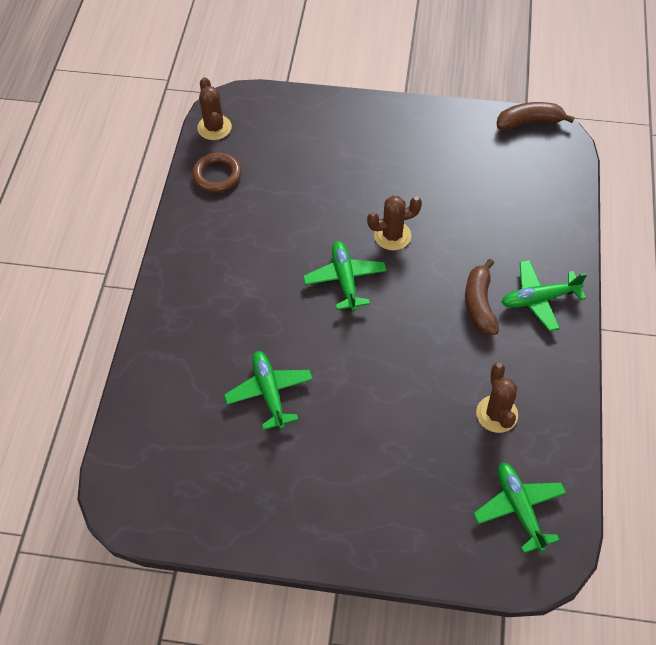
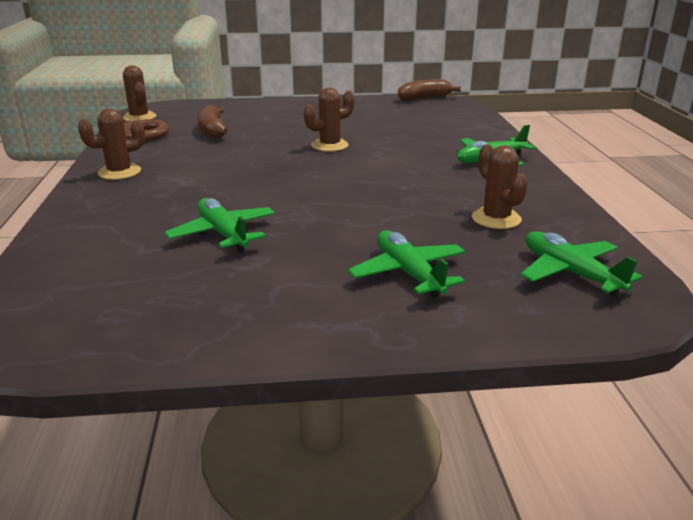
camera: 15 degrees left, 30 degrees down
(192, 260) = (119, 172): none -> brown cactus
(345, 279) = (290, 168): green plane -> green plane (408, 273)
(479, 304) = (435, 167): brown banana -> brown banana (212, 130)

